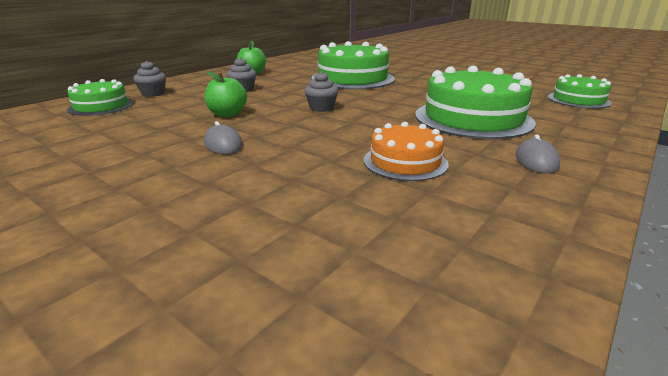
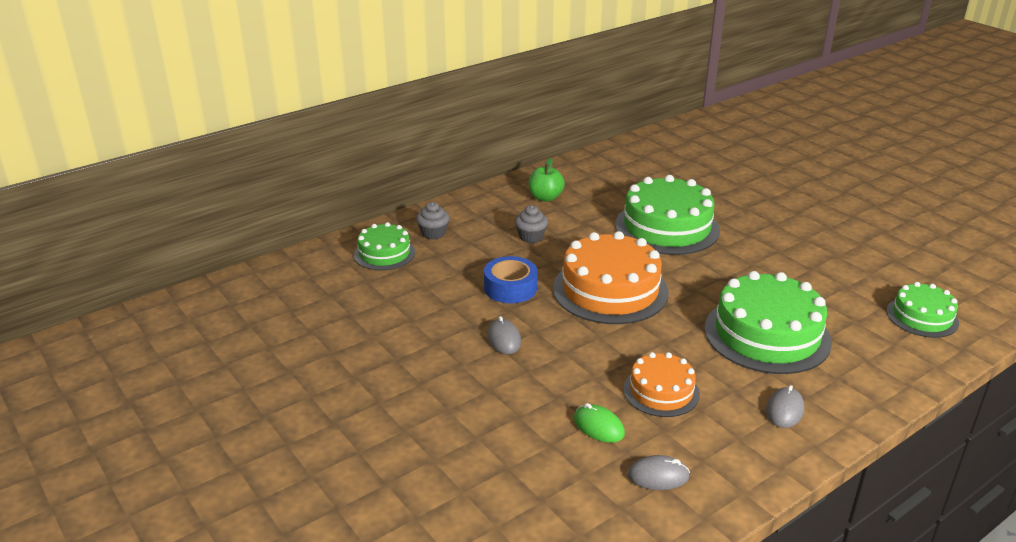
camera: 15 degrees right, 5 degrees up
(227, 114) = (510, 288): green apple -> blue tape
(321, 108) = (610, 290): grey cupcake -> orange cake
(351, 198) = (598, 426): none -> green mouse
(452, 236) = (658, 476): none -> grey mouse

